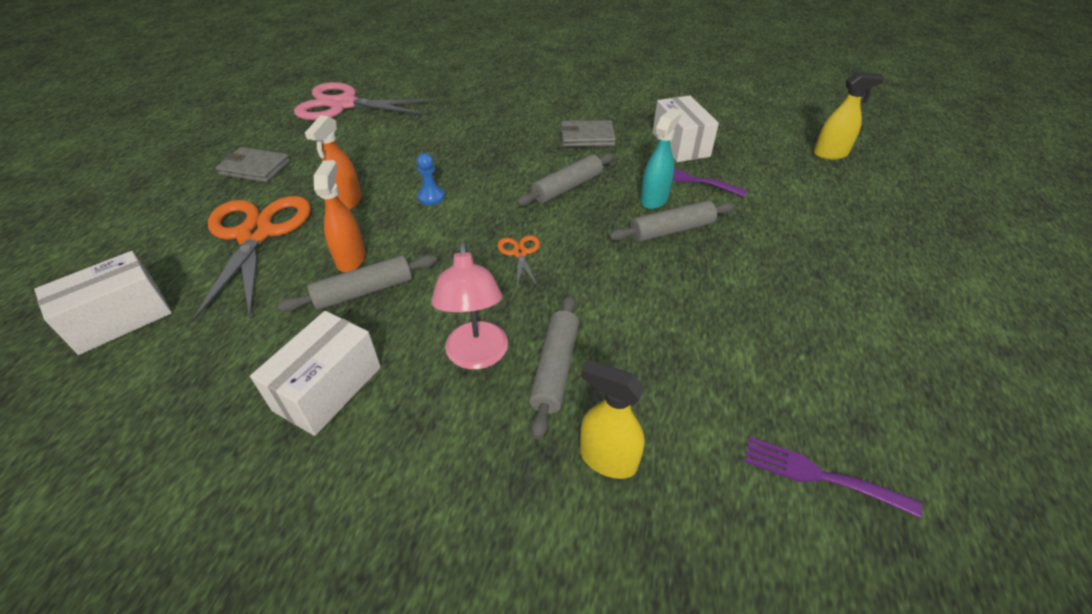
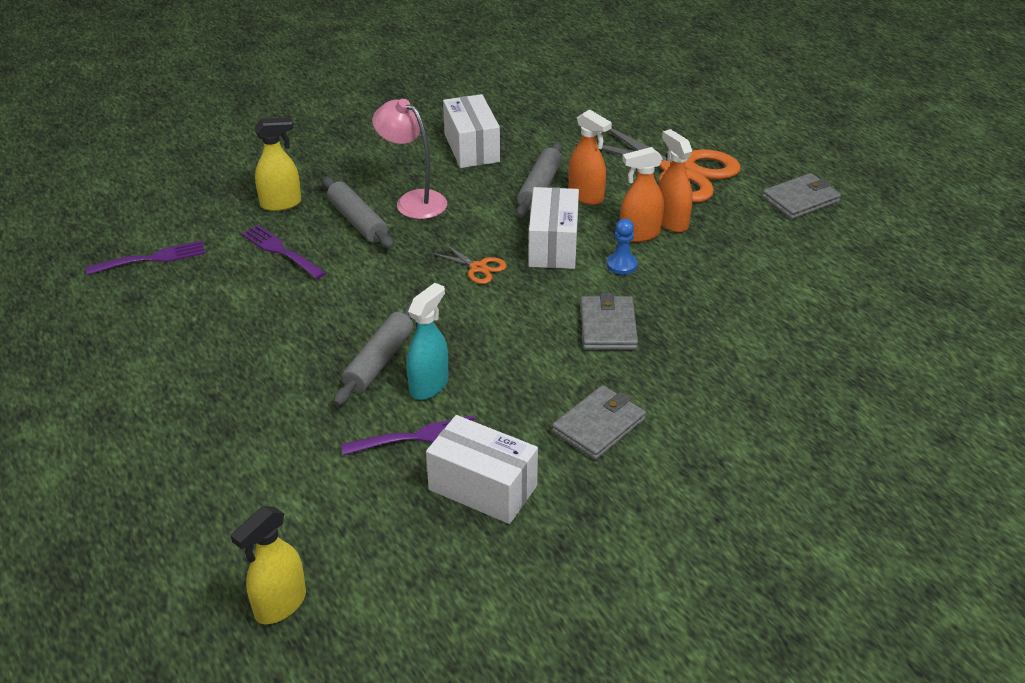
camera: 135 degrees right, 5 degrees down
(120, 319) = (641, 106): white box -> white box (553, 245)
(344, 105) = (903, 295): pink scissors -> none
(381, 208) = (639, 234): none -> orange spray bottle
(504, 171) = (608, 326): none -> grey wallet
(567, 187) = (526, 347): grey rolling pin -> none
(654, 199) = (429, 385): turquoise spray bottle -> turquoise spray bottle turned 135 degrees counterclockwise
(664, 383) = (280, 251): none -> purple fork

